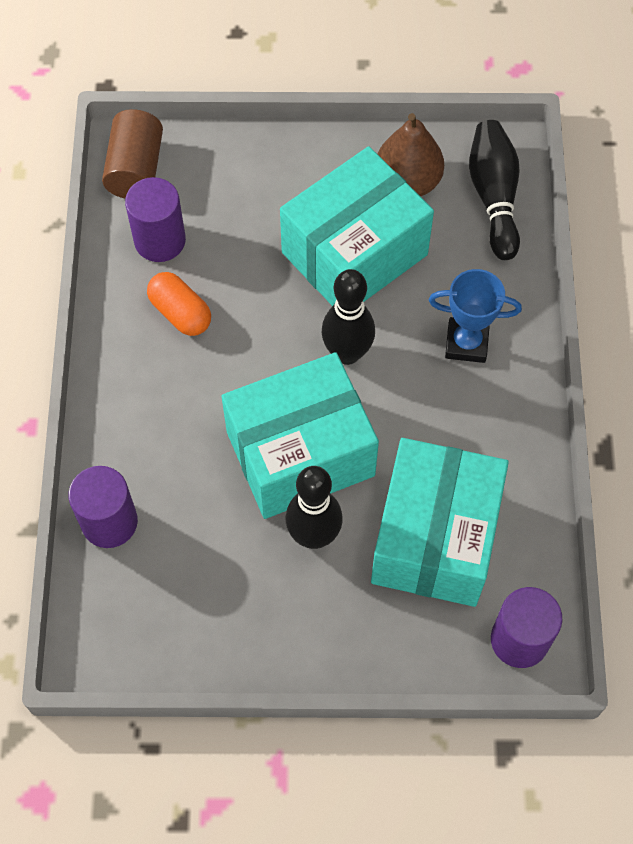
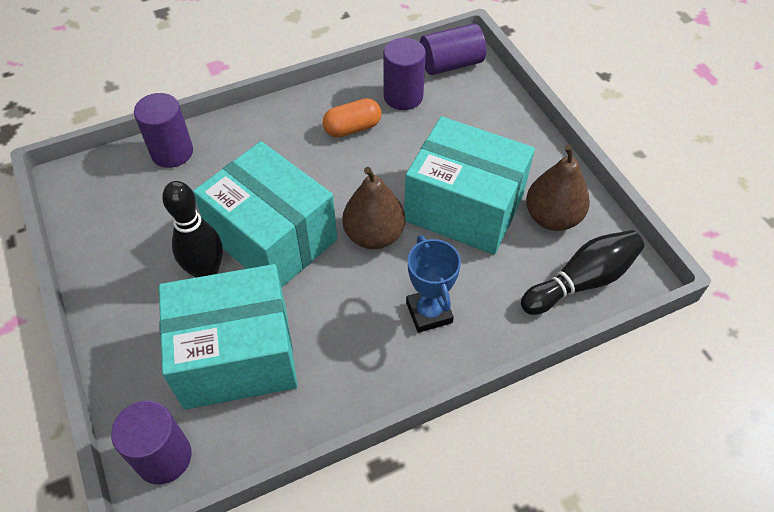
camera: 65 degrees right, 10 degrees down
(135, 169) = (451, 64): brown cylinder -> purple cylinder
(180, 313) = (352, 128): orange capsule -> orange capsule turned 45 degrees clockwise
(347, 353) = (374, 235): black bowling pin -> brown pear

